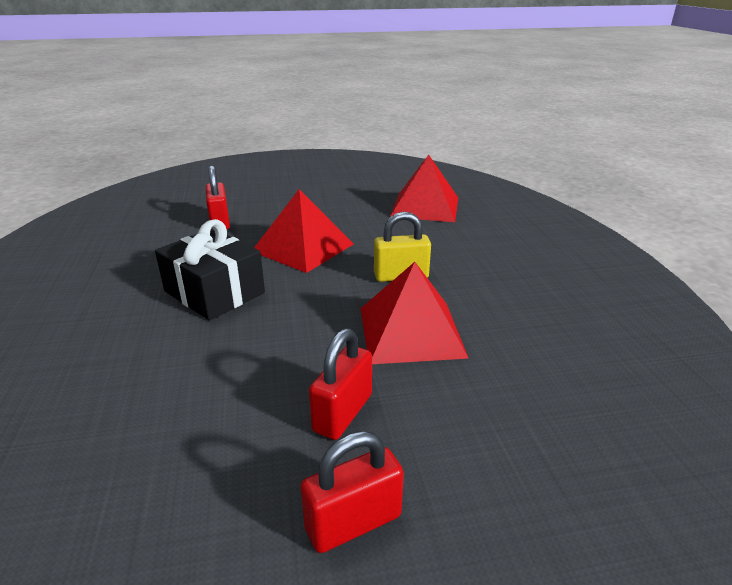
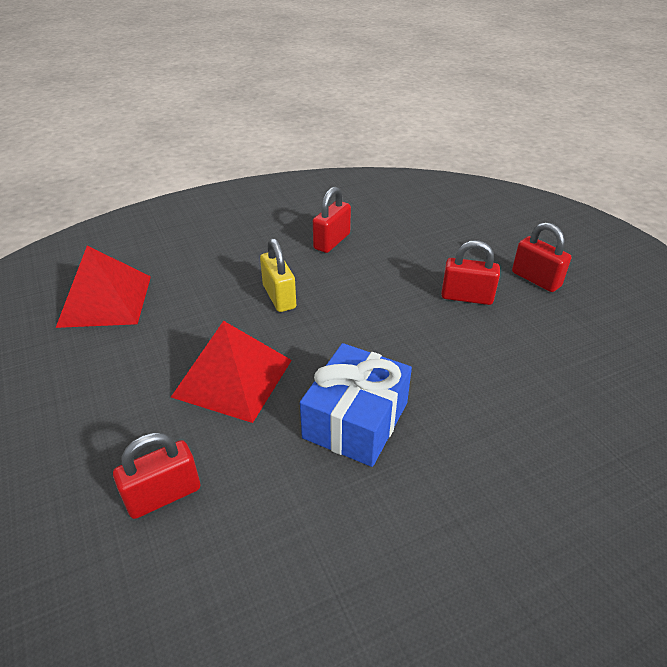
camera: 105 degrees left, 10 degrees up
(214, 292) = (355, 420): black gift -> blue gift
(411, 331) = (363, 281): red pyramid -> none
(506, 323) = (332, 241): none -> red padlock

